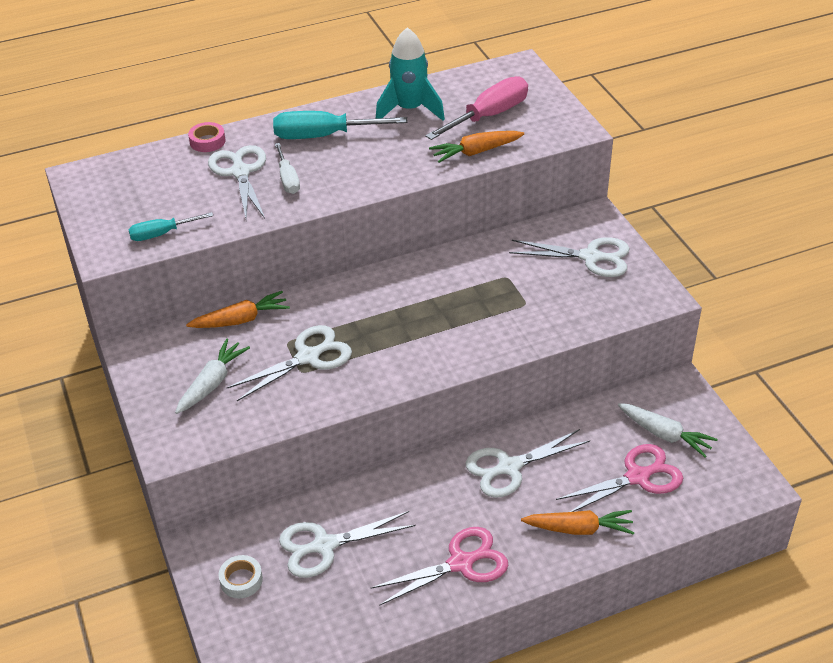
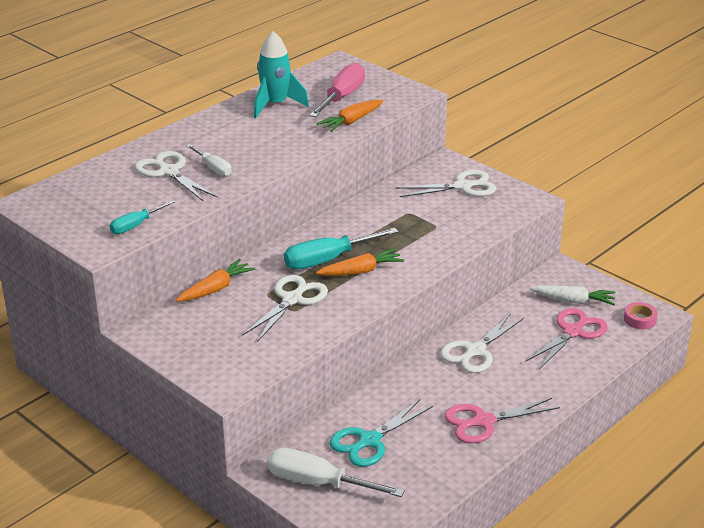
camera: 25 degrees left, 10 degrees down
(207, 141) = (121, 157): pink tape -> pink tape (640, 319)
(212, 383) = (225, 336): white carrot -> none
(241, 580) = (318, 483): white tape -> white screwdriver
(324, 136) = (219, 135): turquoise screwdriver -> turquoise screwdriver (328, 260)
(325, 545) = (369, 440): white scissors -> turquoise scissors
(460, 563) = (484, 421): pink scissors -> pink scissors turned 150 degrees counterclockwise
(579, 529) = (554, 375): orange carrot -> orange carrot (361, 271)

